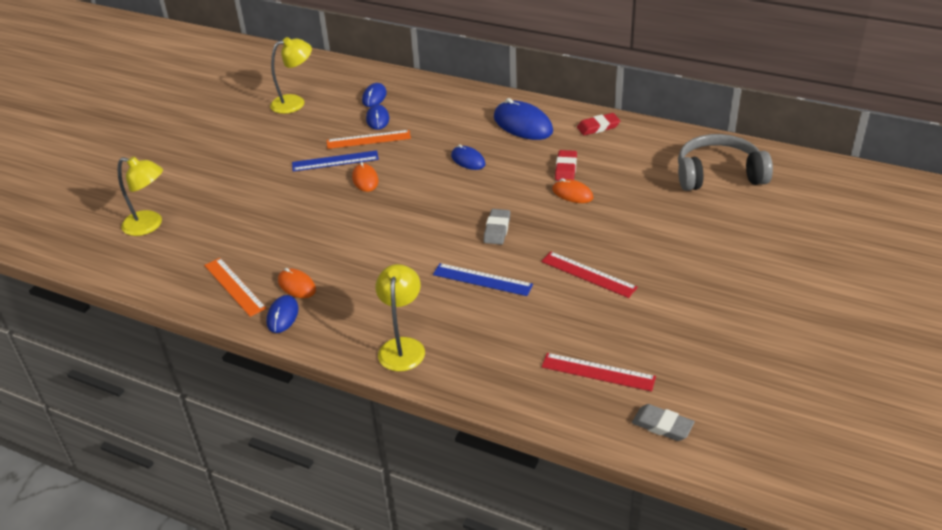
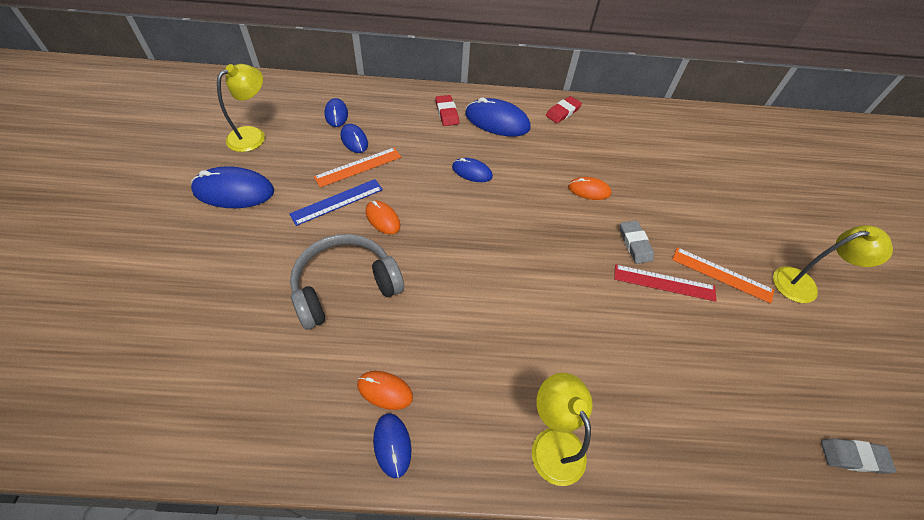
camera: 30 degrees left, 15 degrees up
(150, 225) = (148, 351): yellow lamp -> yellow lamp (803, 284)
(234, 286) = (308, 417): orange ruler -> orange ruler (722, 274)
(258, 139) = (234, 191): none -> blue mouse
(482, 279) = (575, 319): blue ruler -> none
(497, 229) = (550, 250): grey eraser -> grey eraser (635, 244)
(566, 168) = (565, 163): red eraser -> red eraser (447, 113)
(598, 372) = (754, 406): red ruler -> none
(718, 175) = (689, 143): grey headphones -> grey headphones (345, 286)

